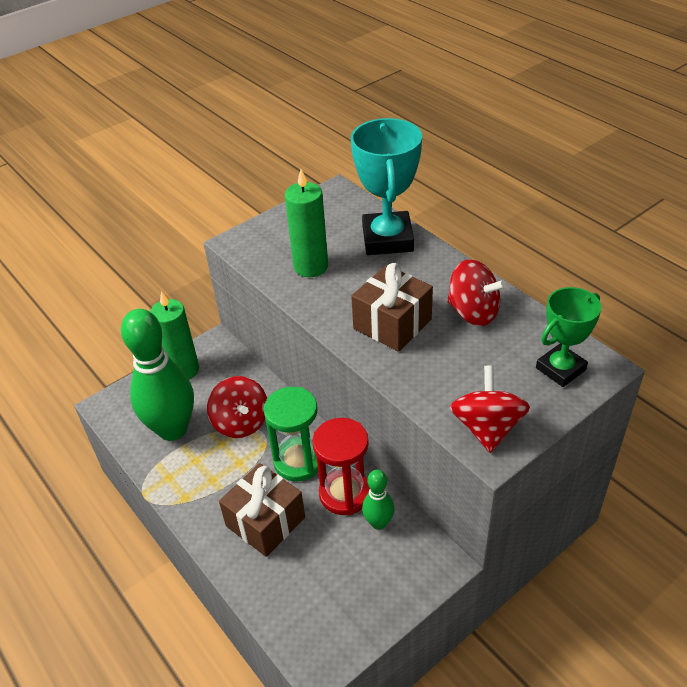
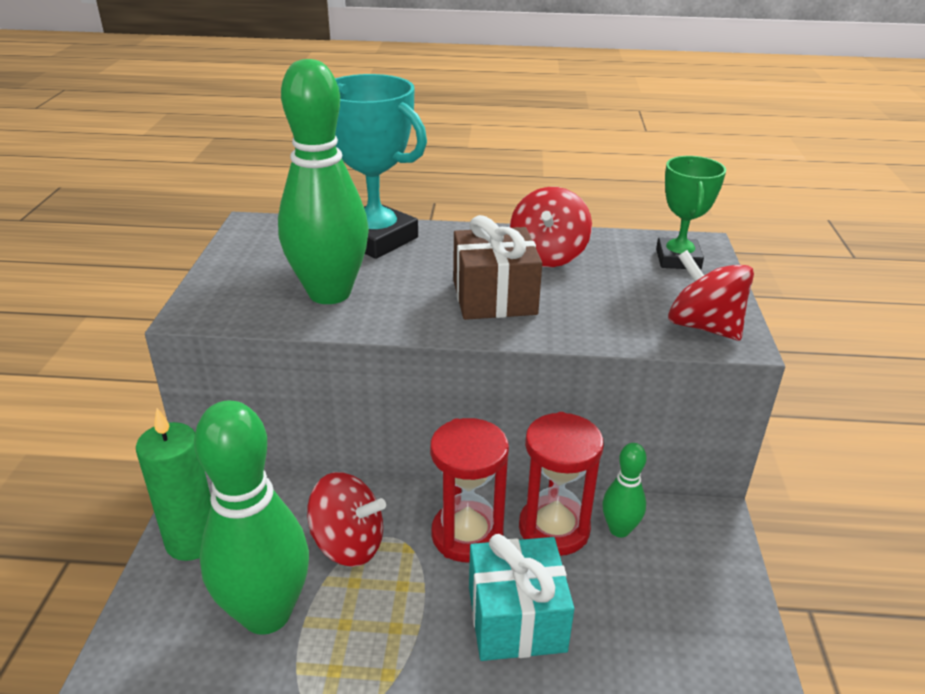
camera: 50 degrees left, 10 degrees down
(265, 521) = (516, 619): brown gift -> turquoise gift
(298, 461) = (467, 535): green hourglass -> red hourglass
(311, 266) = (329, 293): green candle -> green bowling pin
(473, 312) = (548, 255): red spinning top -> red spinning top turned 120 degrees clockwise

